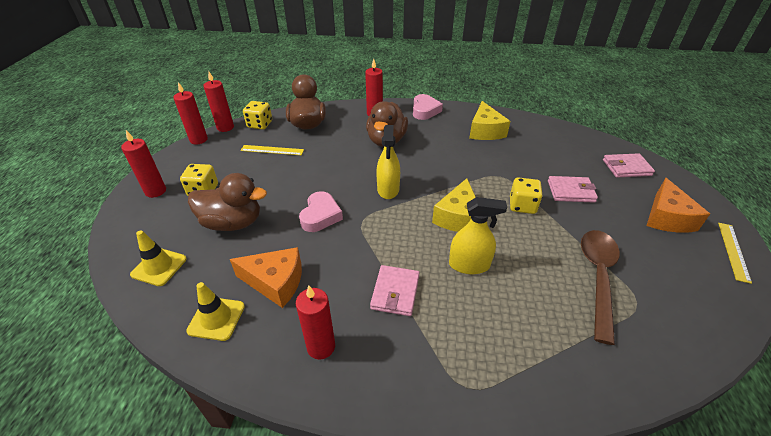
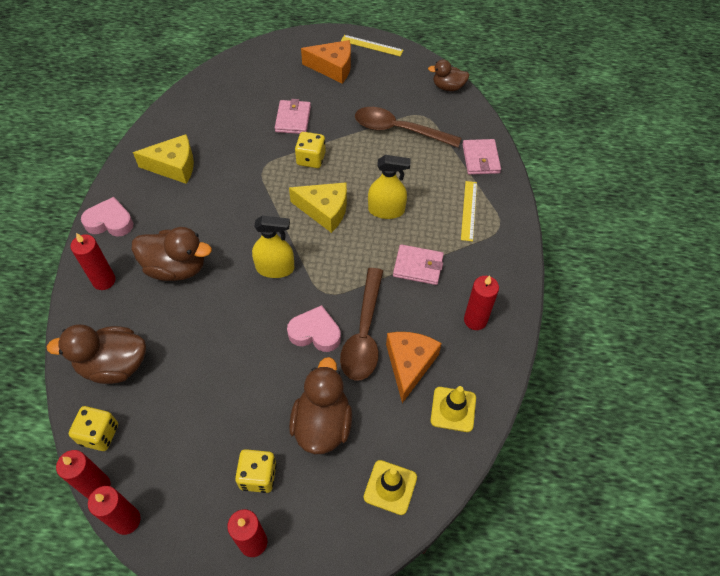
camera: 90 degrees left, 15 degrees up
(272, 150) = (175, 404): yellow ruler -> yellow ruler (469, 210)
(315, 248) = (364, 333): none -> brown spoon
(469, 265) = (386, 210): yellow spray bottle -> yellow spray bottle turned 90 degrees clockwise
(626, 168) = (261, 70): pink wallet -> pink wallet (480, 159)
(712, 335) = (448, 87): none -> brown duck

